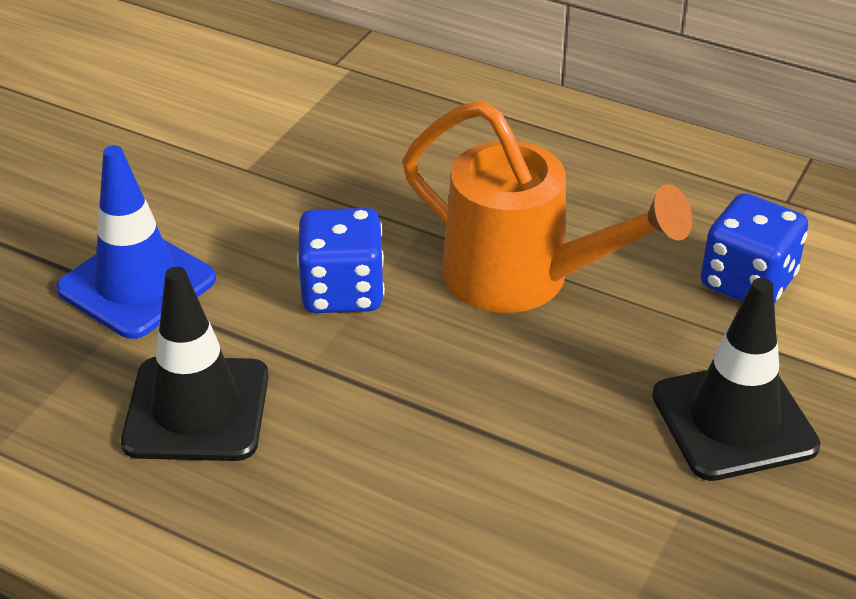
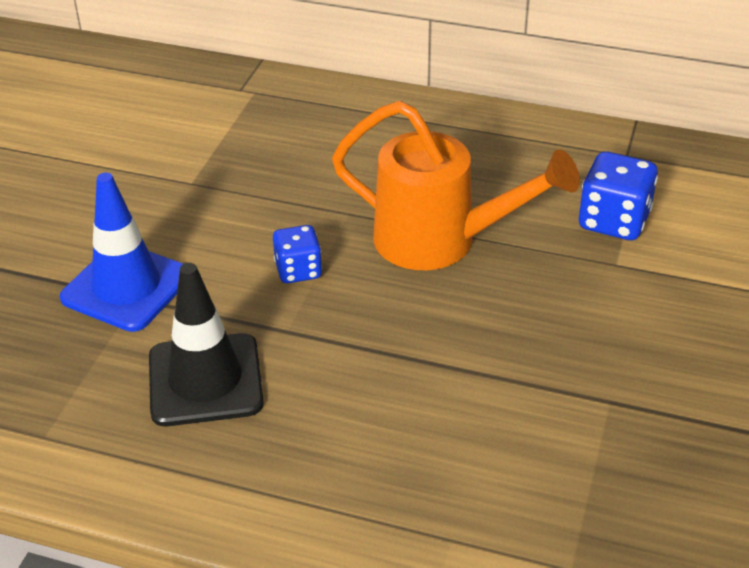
camera: 10 degrees left, 0 degrees up
(342, 292) = (298, 270): blue dice -> blue dice, size x0.65
(734, 421) = (631, 328): black traffic cone -> none

